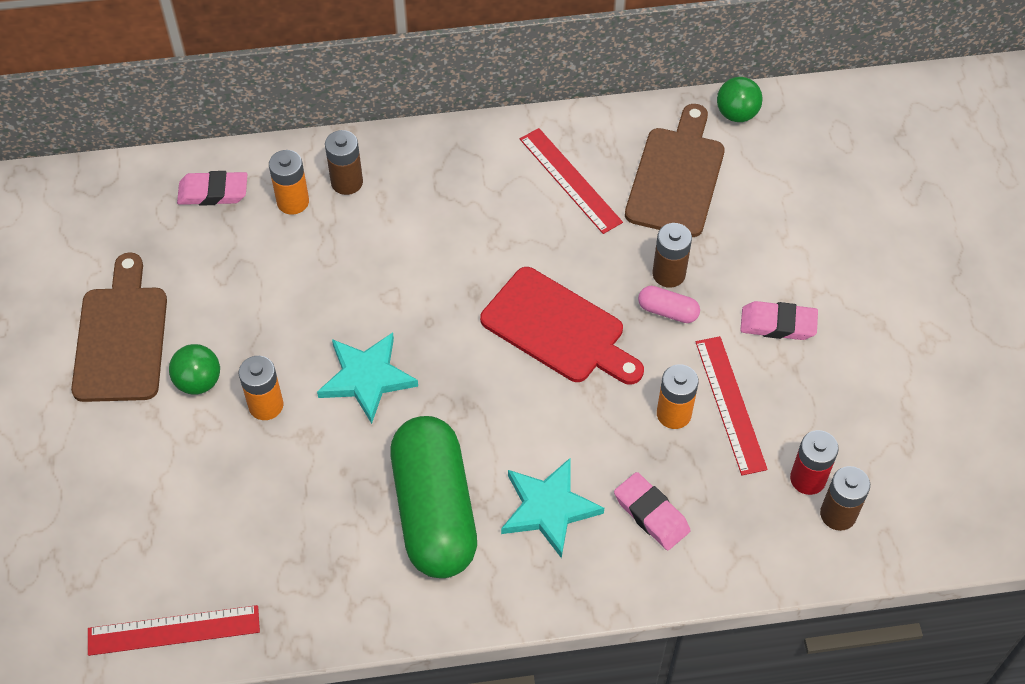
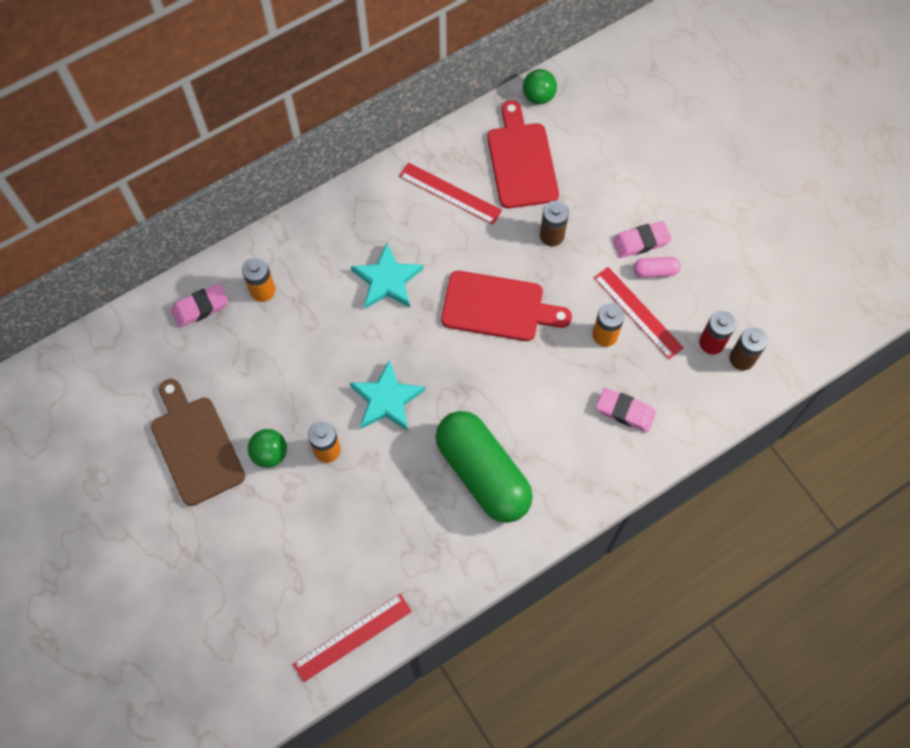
camera: 25 degrees left, 10 degrees up
(347, 182) = (293, 259): brown battery -> none
(548, 508) = (557, 438): turquoise star -> turquoise star (387, 280)
(667, 311) = (564, 263): pink capsule -> pink capsule (655, 271)
(677, 177) = (521, 161): brown cutting board -> red cutting board

